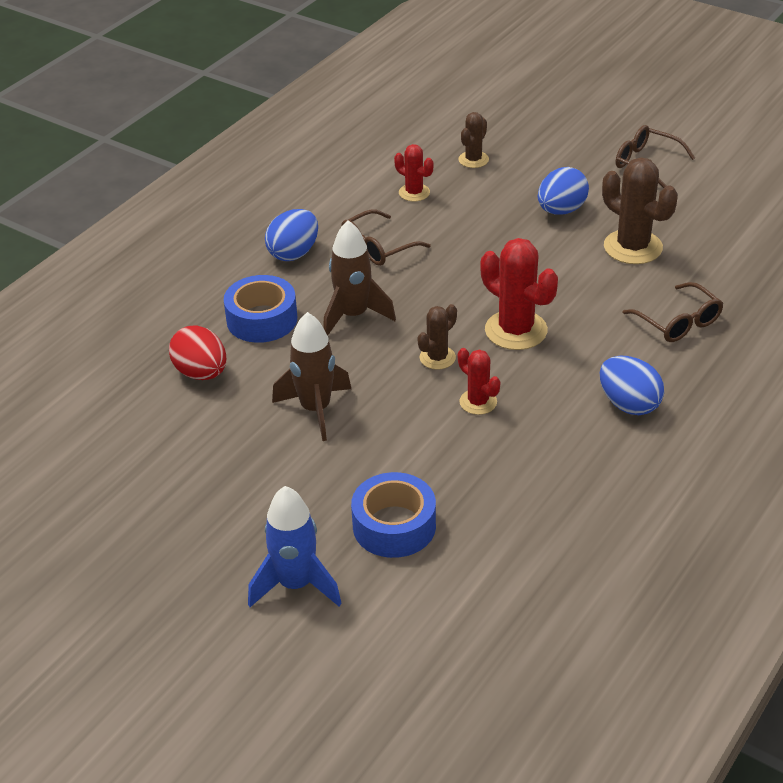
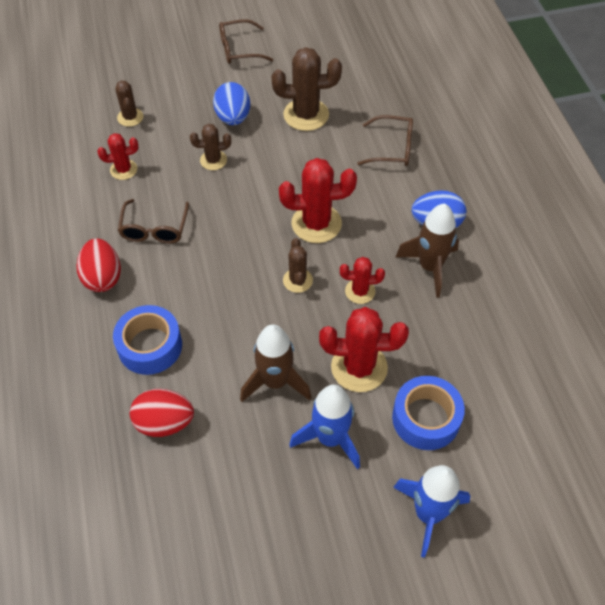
camera: 50 degrees left, 15 degrees up
(294, 253) = (102, 277): blue egg -> red egg
(299, 476) = (330, 438): none -> blue rocket
(353, 316) = (207, 293): brown rocket -> brown rocket (430, 267)
(394, 451) = (359, 367): none -> red cactus
(497, 230) = (213, 160): none -> brown cactus

